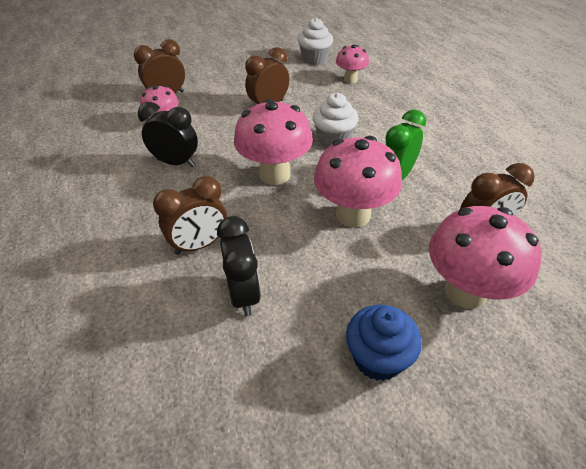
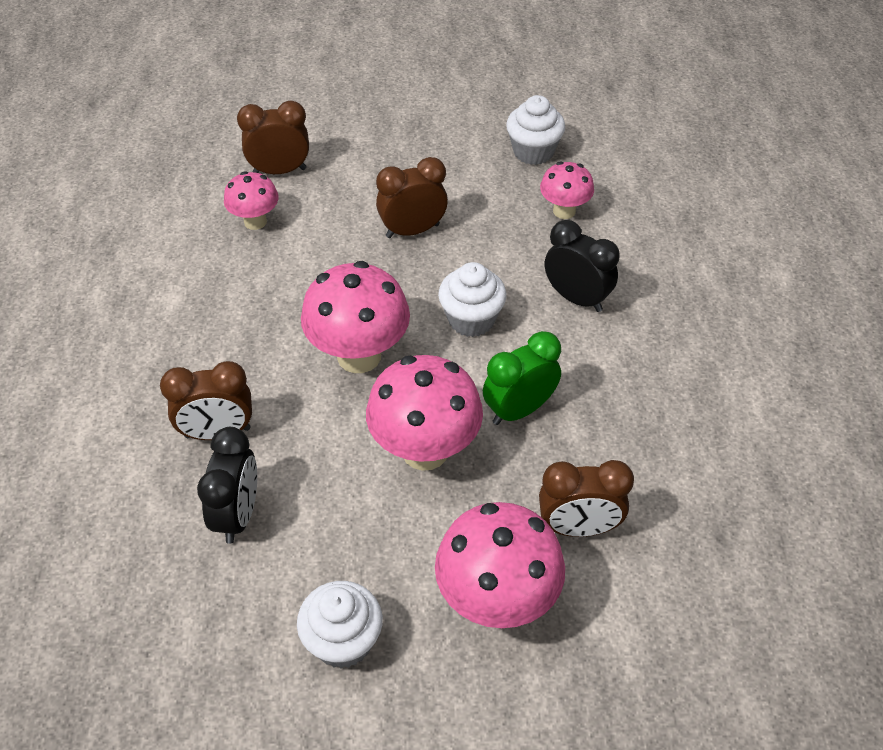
camera: 20 degrees right, 5 degrees up
(176, 163) = (242, 298): black clock -> black clock (576, 298)
(378, 358) = (343, 641): blue cupcake -> white cupcake

